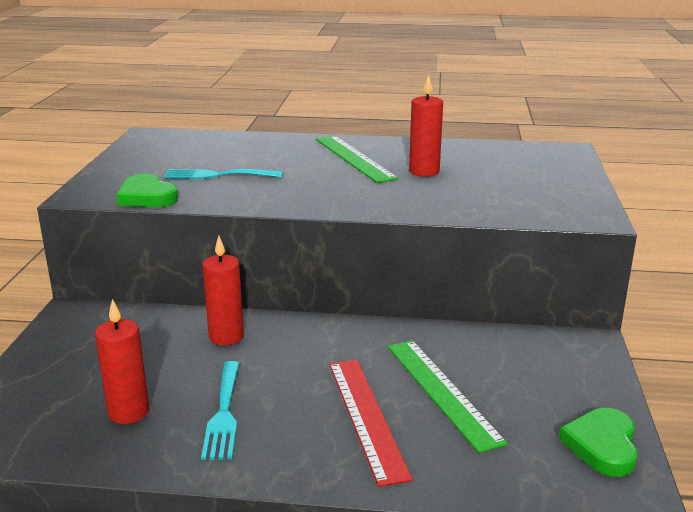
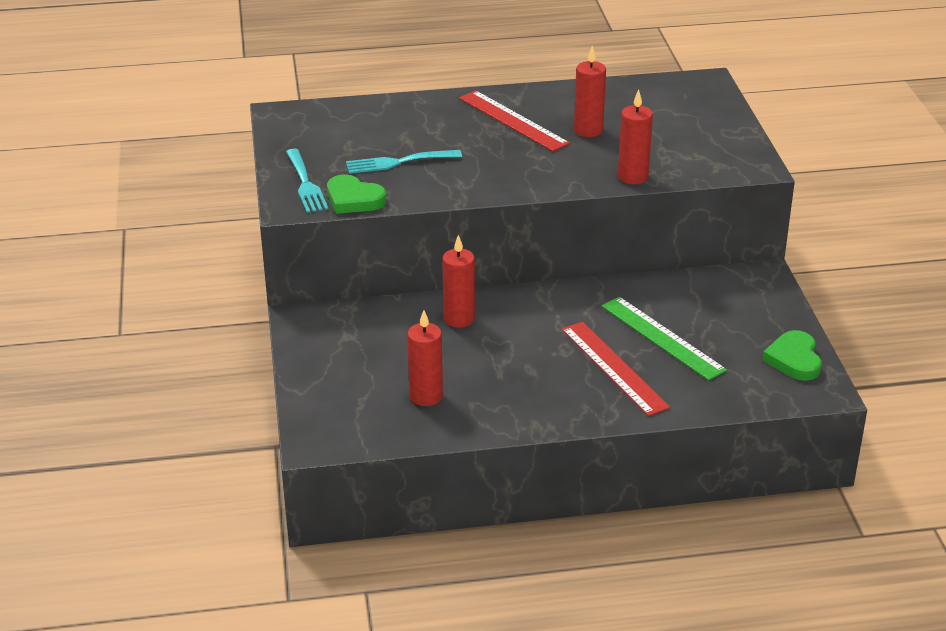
camera: 15 degrees left, 10 degrees up
(224, 413) = (502, 384): turquoise fork -> turquoise fork (306, 184)
(354, 158) = (512, 121): green ruler -> red ruler
(448, 211) = (633, 177): none -> red candle

